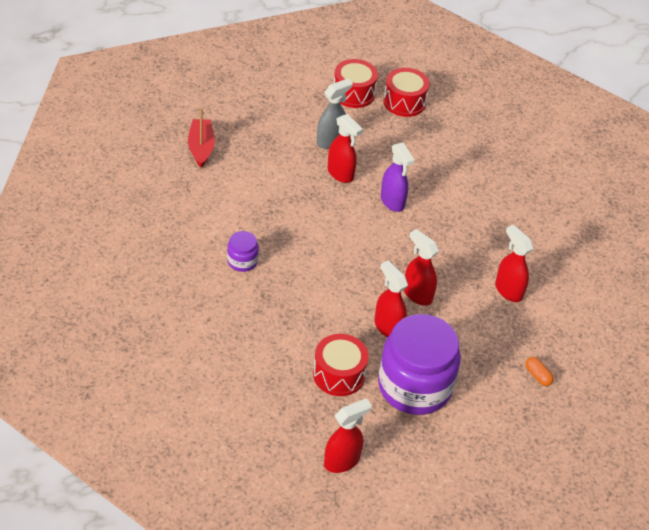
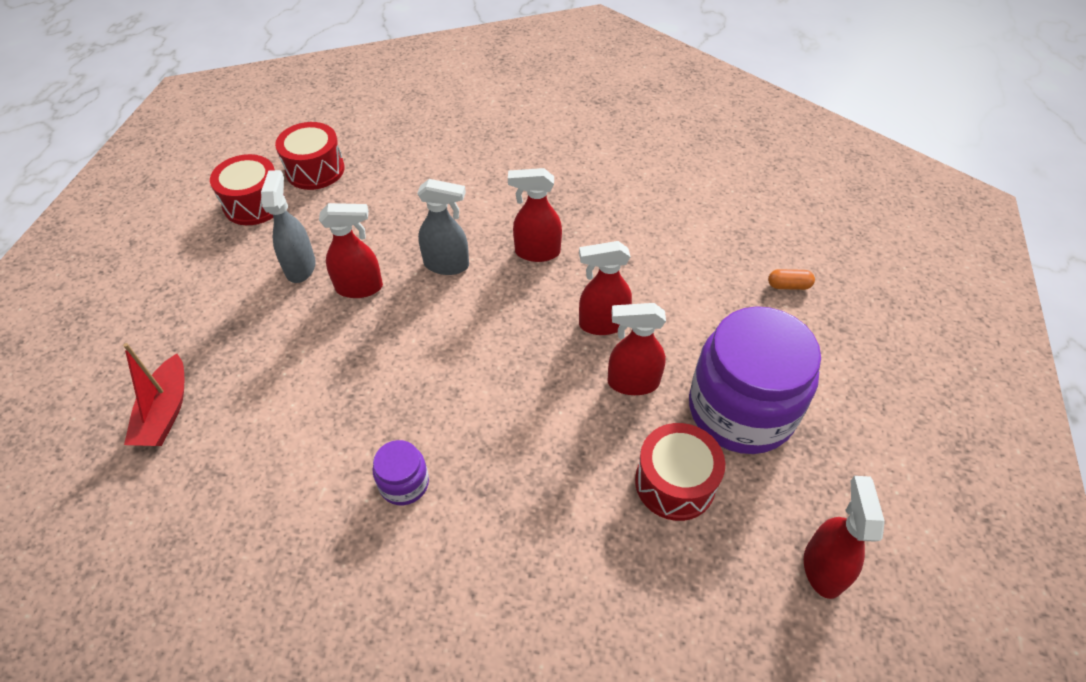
camera: 50 degrees left, 5 degrees up
(201, 148) = (165, 412): red boat -> red boat turned 120 degrees counterclockwise
(392, 202) = (447, 265): purple spray bottle -> grey spray bottle
(508, 290) = (654, 241): red spray bottle -> red spray bottle (536, 252)

